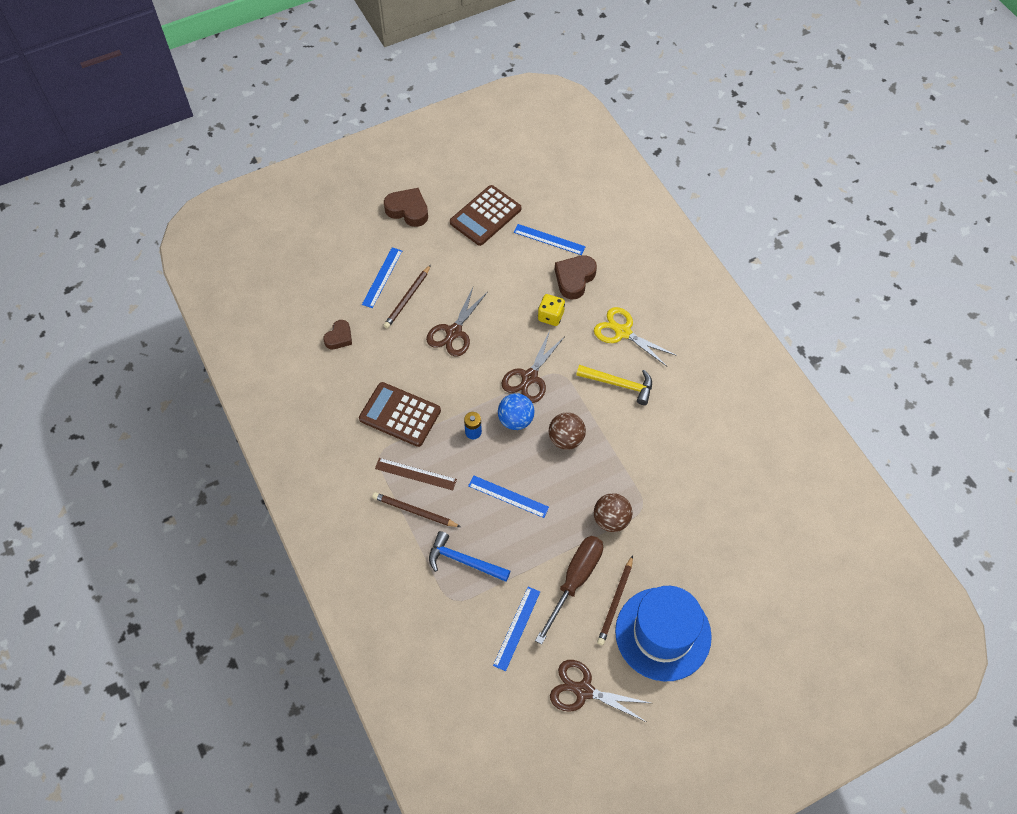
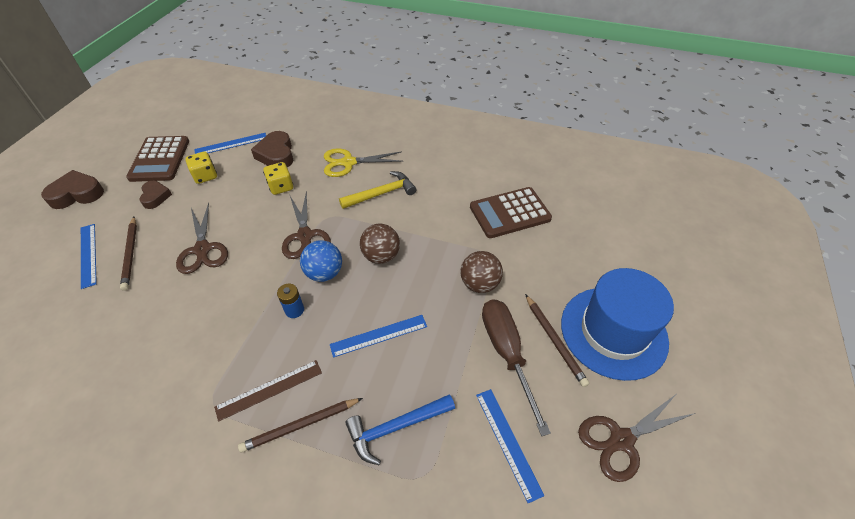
camera: 45 degrees left, 10 degrees down
(339, 337) = (75, 332): brown heart -> brown heart (155, 197)
(400, 415) = (204, 350): brown calculator -> brown calculator (510, 213)
(505, 261) = (205, 176): none -> yellow dice

